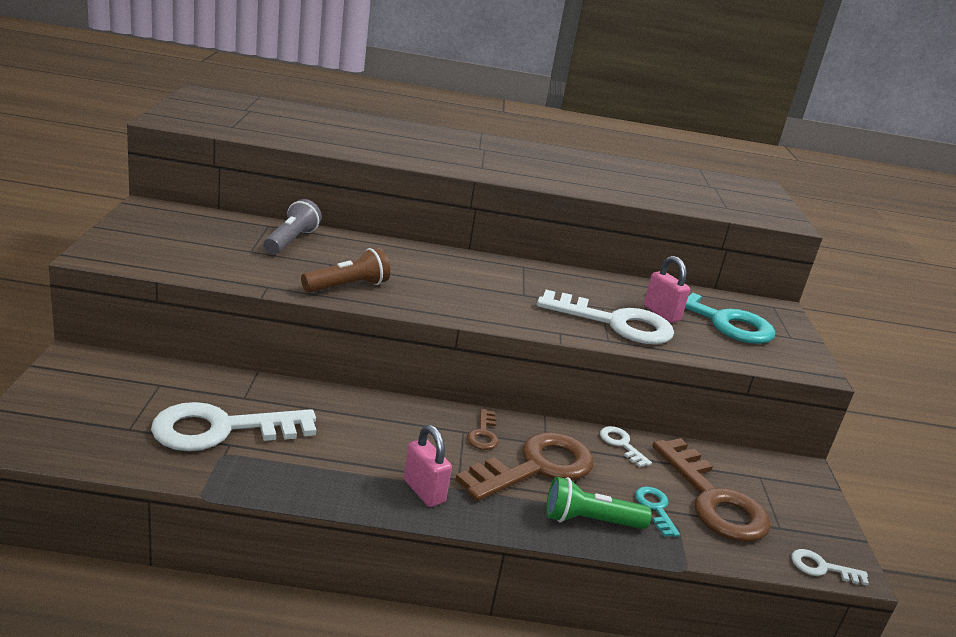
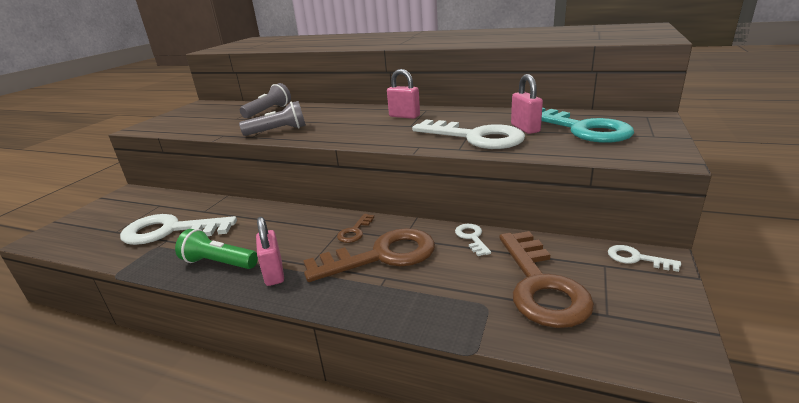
camera: 25 degrees right, 0 degrees up
(347, 286) = (278, 131): brown flashlight -> grey flashlight
(504, 276) = (404, 116): none -> pink padlock
(590, 521) = (401, 301): green flashlight -> green flashlight (219, 263)
(655, 508) = (474, 292): turquoise key -> none
(821, 568) = (644, 361): white key -> white key (636, 258)

